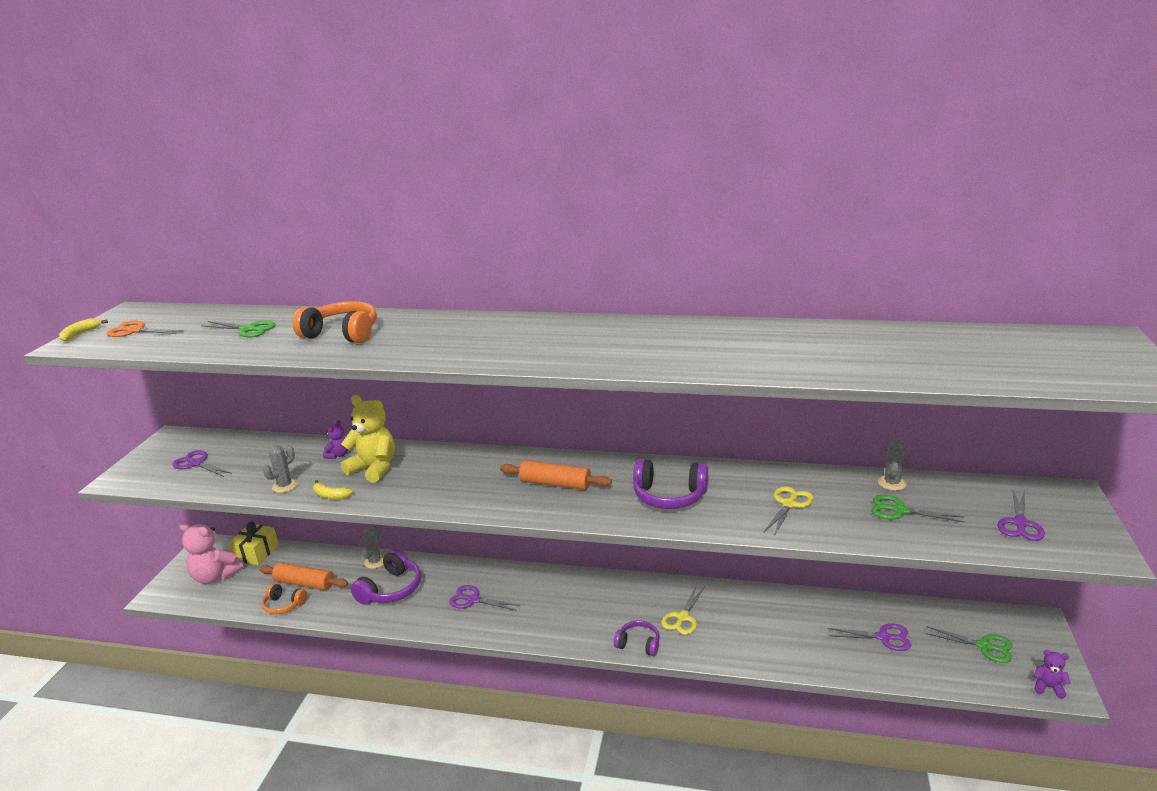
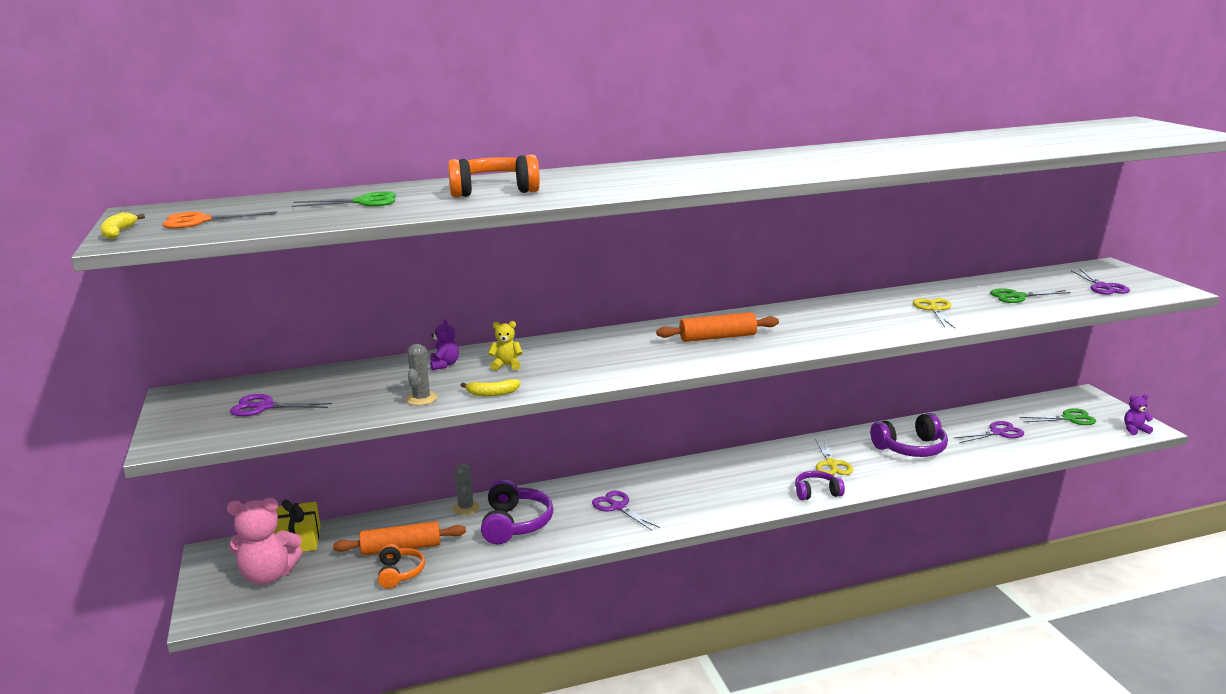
camera: 30 degrees left, 5 degrees down
(284, 605) = (400, 573): orange headphones -> orange headphones turned 90 degrees counterclockwise
(374, 468) = (506, 365): yellow teddy bear -> yellow teddy bear, size x0.50
(473, 599) = (618, 507): purple scissors -> purple scissors turned 60 degrees clockwise
(669, 496) = (832, 324): purple headphones -> purple headphones (911, 449)
(891, 483) = (987, 283): grey cactus -> none

